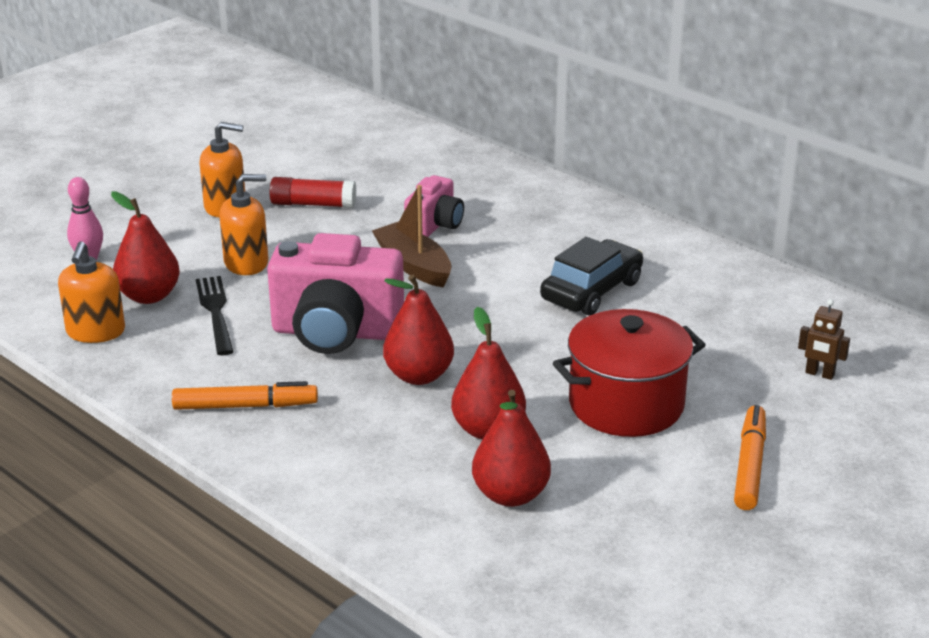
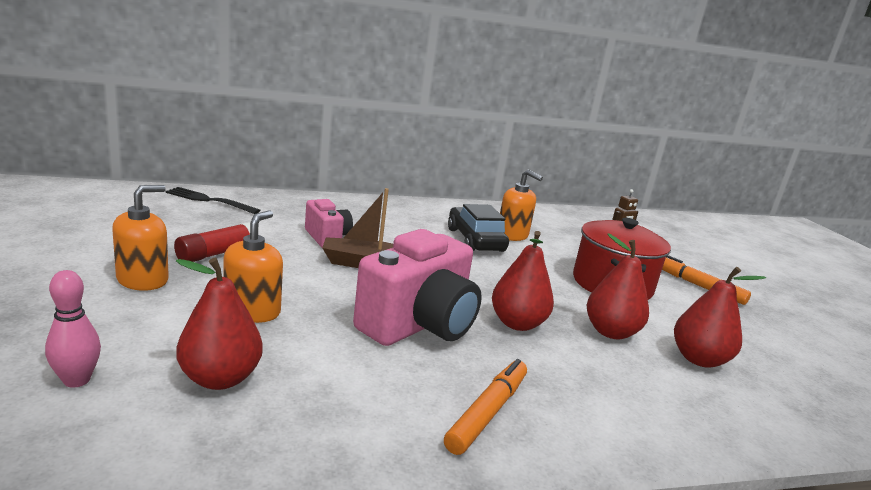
camera: 60 degrees left, 10 degrees down
(95, 332) = (233, 441): orange soap dispenser -> orange soap dispenser (512, 235)
(215, 312) = (308, 358): black fork -> black fork (209, 200)

